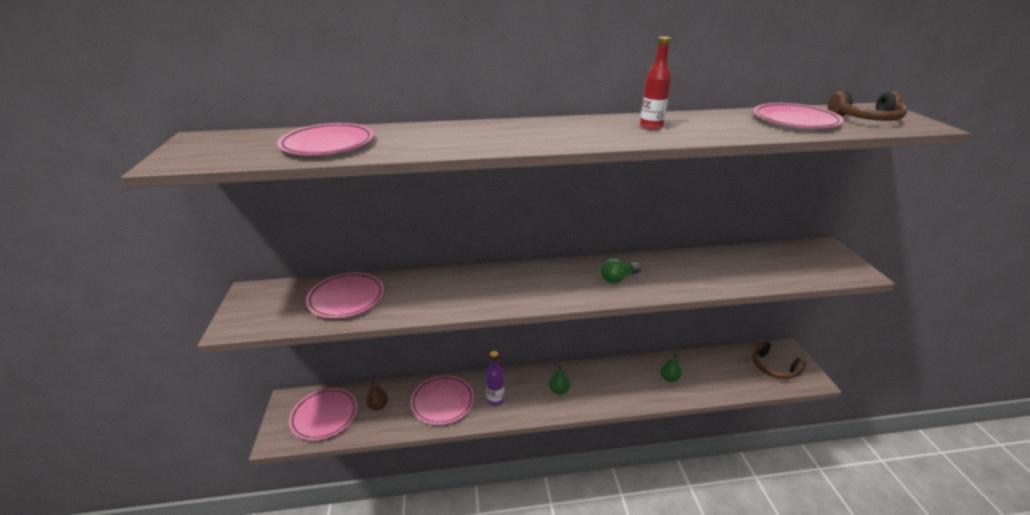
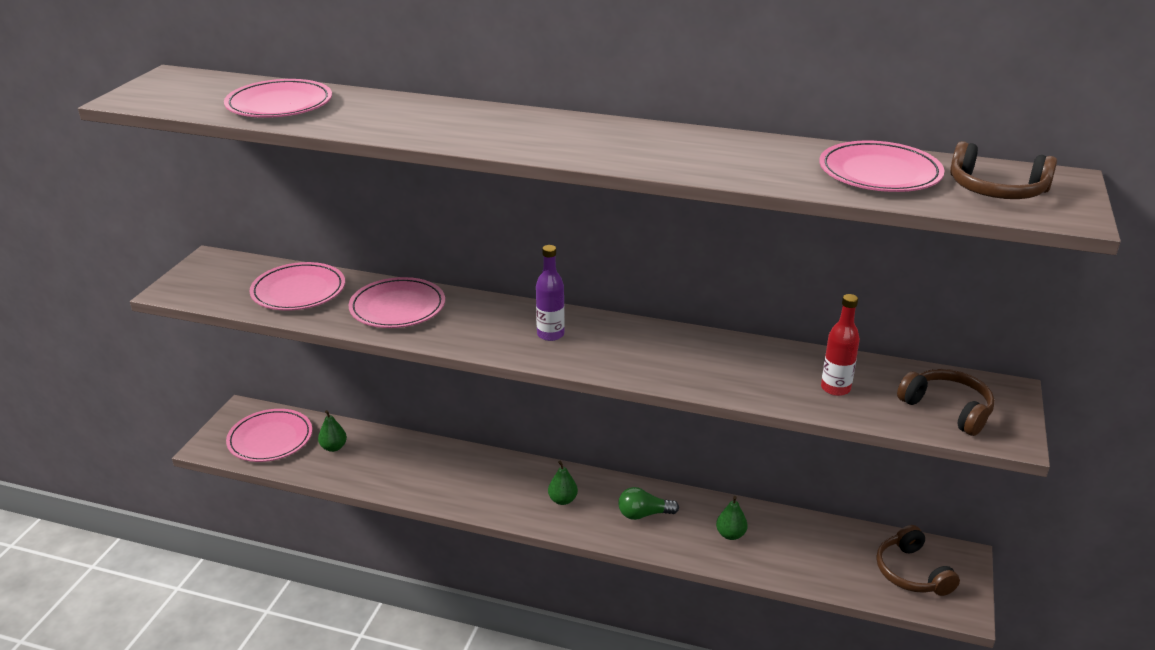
camera: 25 degrees right, 0 degrees up
(378, 406) = (333, 447): brown pear -> green pear
(442, 401) = (409, 466): pink plate -> pink plate (397, 307)
(495, 400) = (473, 484): purple bottle -> purple bottle (550, 334)
(618, 278) = (633, 351): green light bulb -> green light bulb (644, 514)
(651, 127) = (662, 146): red bottle -> red bottle (835, 388)
(815, 265) = (947, 409): none -> brown headphones

